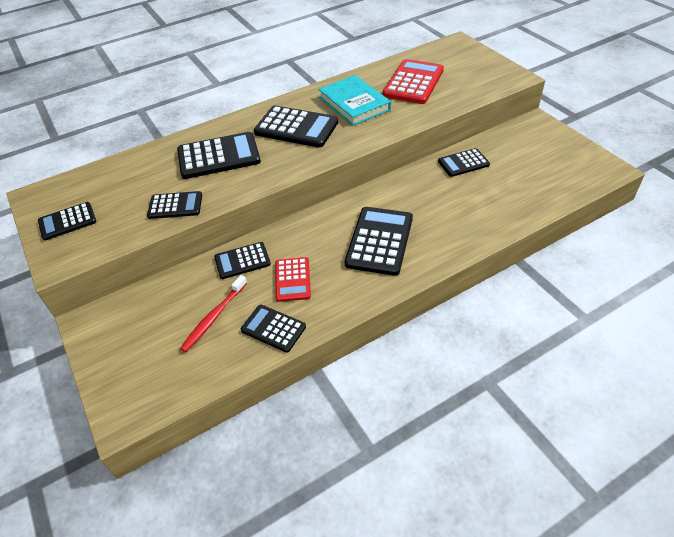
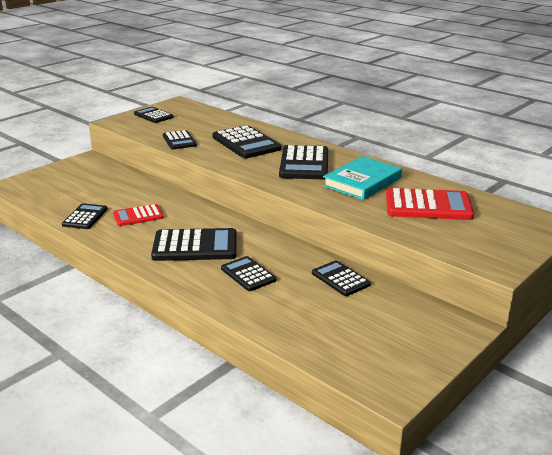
camera: 70 degrees right, 20 degrees down
(214, 317) = (95, 195): red toothbrush -> none
(242, 261) = (155, 194): black calculator -> black calculator (248, 274)

